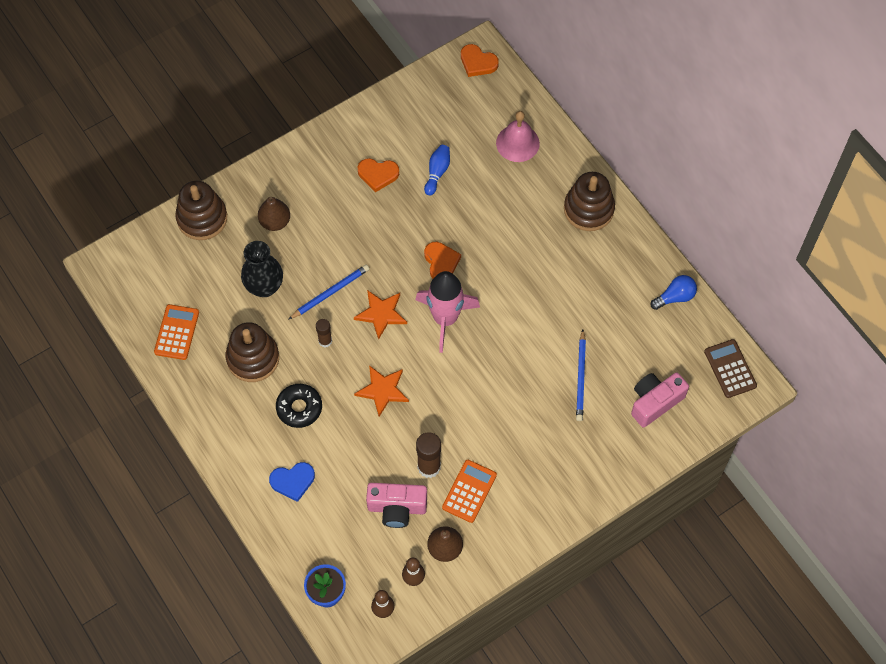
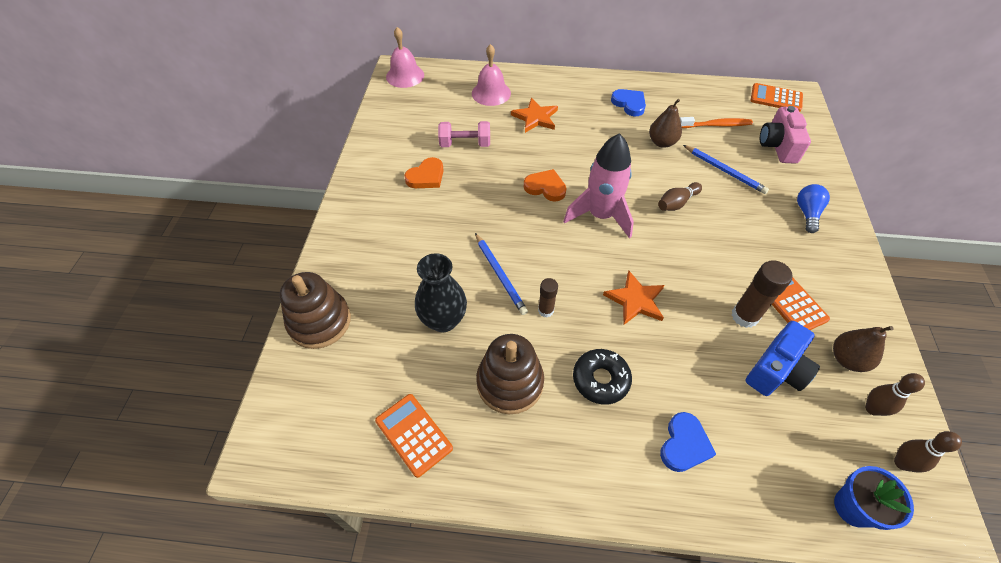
camera: 50 degrees left, 10 degrees down
(275, 222) = (389, 269): brown pear -> brown pear (662, 142)
(330, 292) = (500, 275): blue pencil -> blue pencil turned 150 degrees clockwise
(381, 314) = (556, 253): orange star -> orange star (535, 118)
(397, 508) = (776, 370): pink camera -> blue camera
(437, 172) = (465, 144): blue bowling pin -> pink dumbbell
(477, 62) = (405, 76): orange heart -> pink bell
(508, 363) = (676, 203): none -> brown bowling pin
(588, 209) = (582, 91): brown stacking toy -> none
(605, 256) = (629, 104): none -> blue heart
(639, 340) = (716, 125): none -> orange toothbrush
(675, 297) = (694, 91): blue light bulb -> blue light bulb (807, 213)
(730, 369) = (776, 98): brown calculator -> orange calculator

